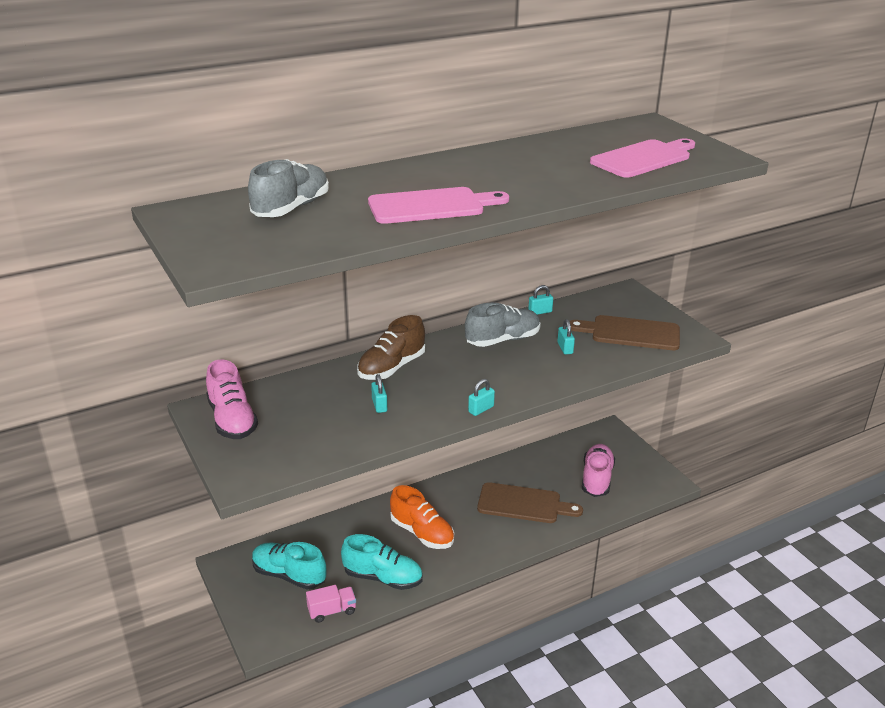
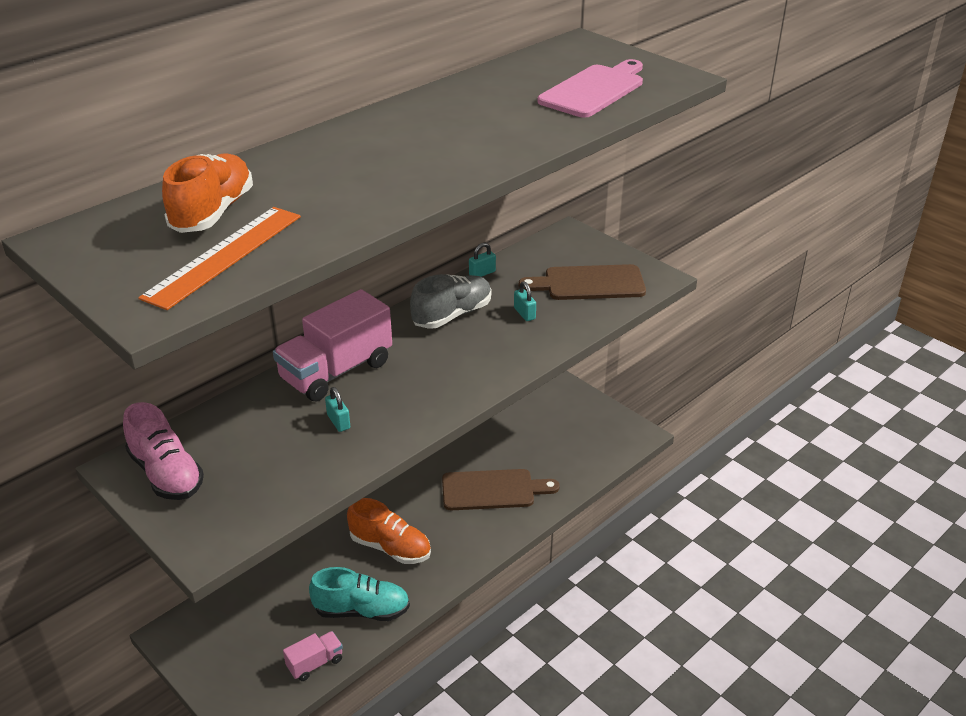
camera: 15 degrees left, 5 degrees up
(285, 238) = (224, 256): none -> orange ruler
(289, 575) = (251, 631): turquoise shoe -> none
(291, 208) = (213, 212): grey shoe -> orange shoe
(391, 367) = (336, 371): brown shoe -> pink truck
(431, 206) = (382, 186): pink cutting board -> none
(481, 409) = (457, 405): turquoise padlock -> none
(596, 479) = (563, 445): pink shoe -> none

